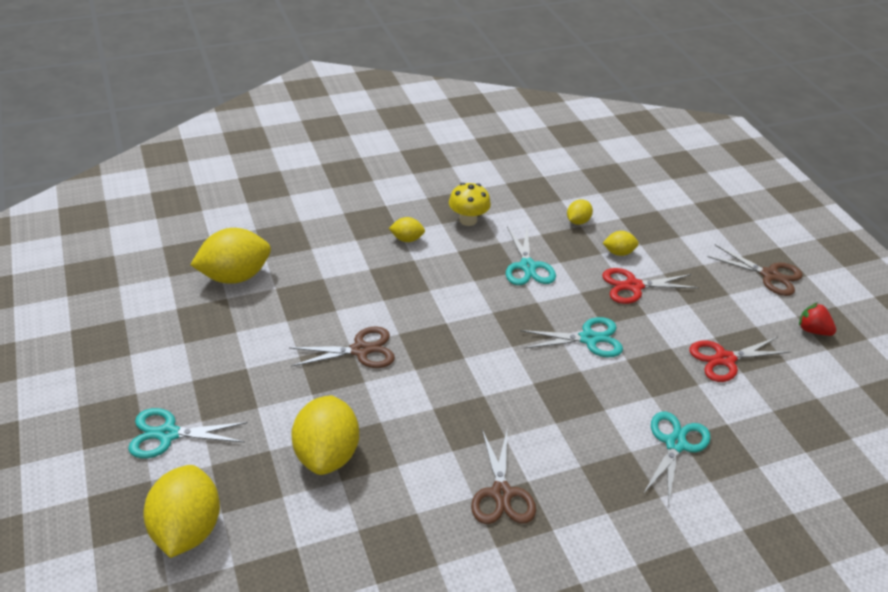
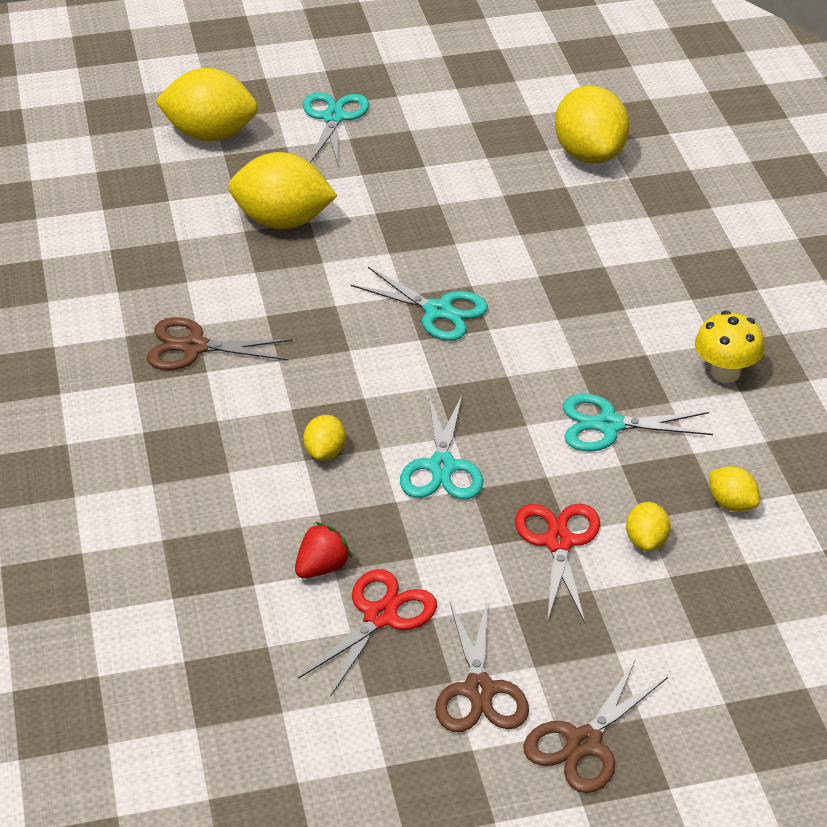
camera: 100 degrees right, 0 degrees up
(360, 350) = (443, 251): brown scissors -> brown scissors (479, 690)
(407, 239) = (673, 305): yellow lemon -> yellow lemon (325, 452)
(675, 444) = (230, 518): turquoise scissors -> turquoise scissors (438, 311)
(725, 359) = (380, 616): red scissors -> red scissors turned 45 degrees clockwise
(812, 330) = (434, 760): red strawberry -> red strawberry (322, 567)

